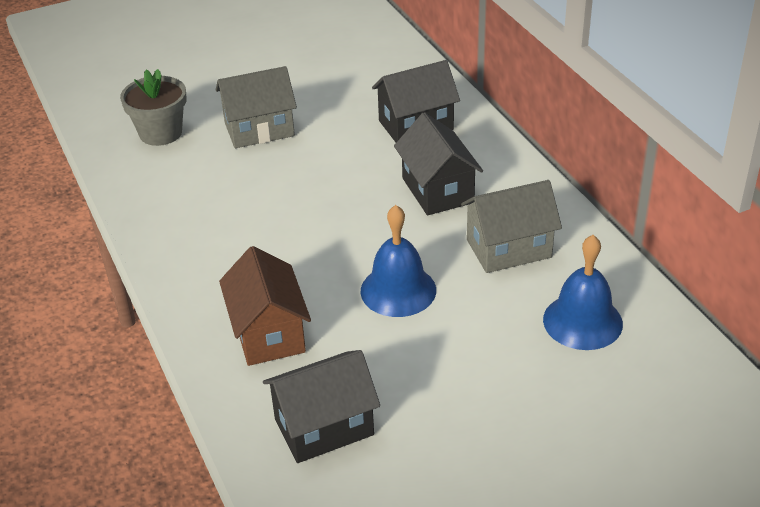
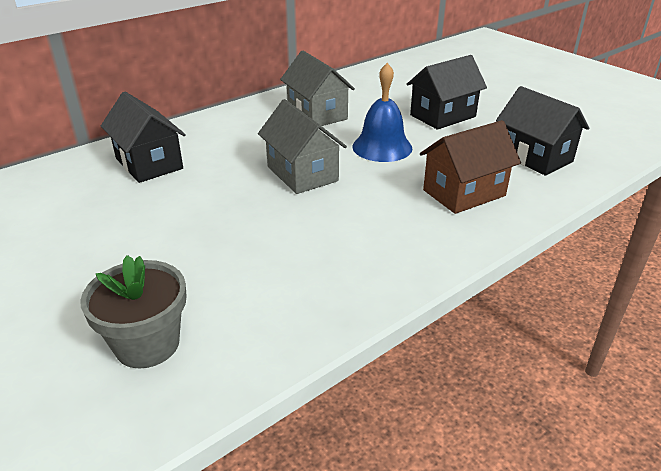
camera: 105 degrees left, 5 degrees down
(259, 129) = (147, 256): grey house -> grey house (302, 174)
(437, 190) = (251, 144): black house -> black house (443, 116)
(582, 321) = (379, 90): blue bell -> none

